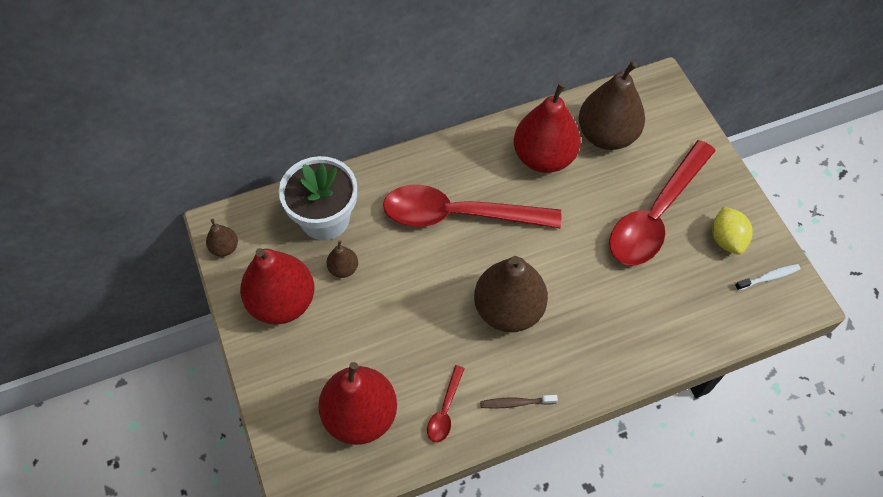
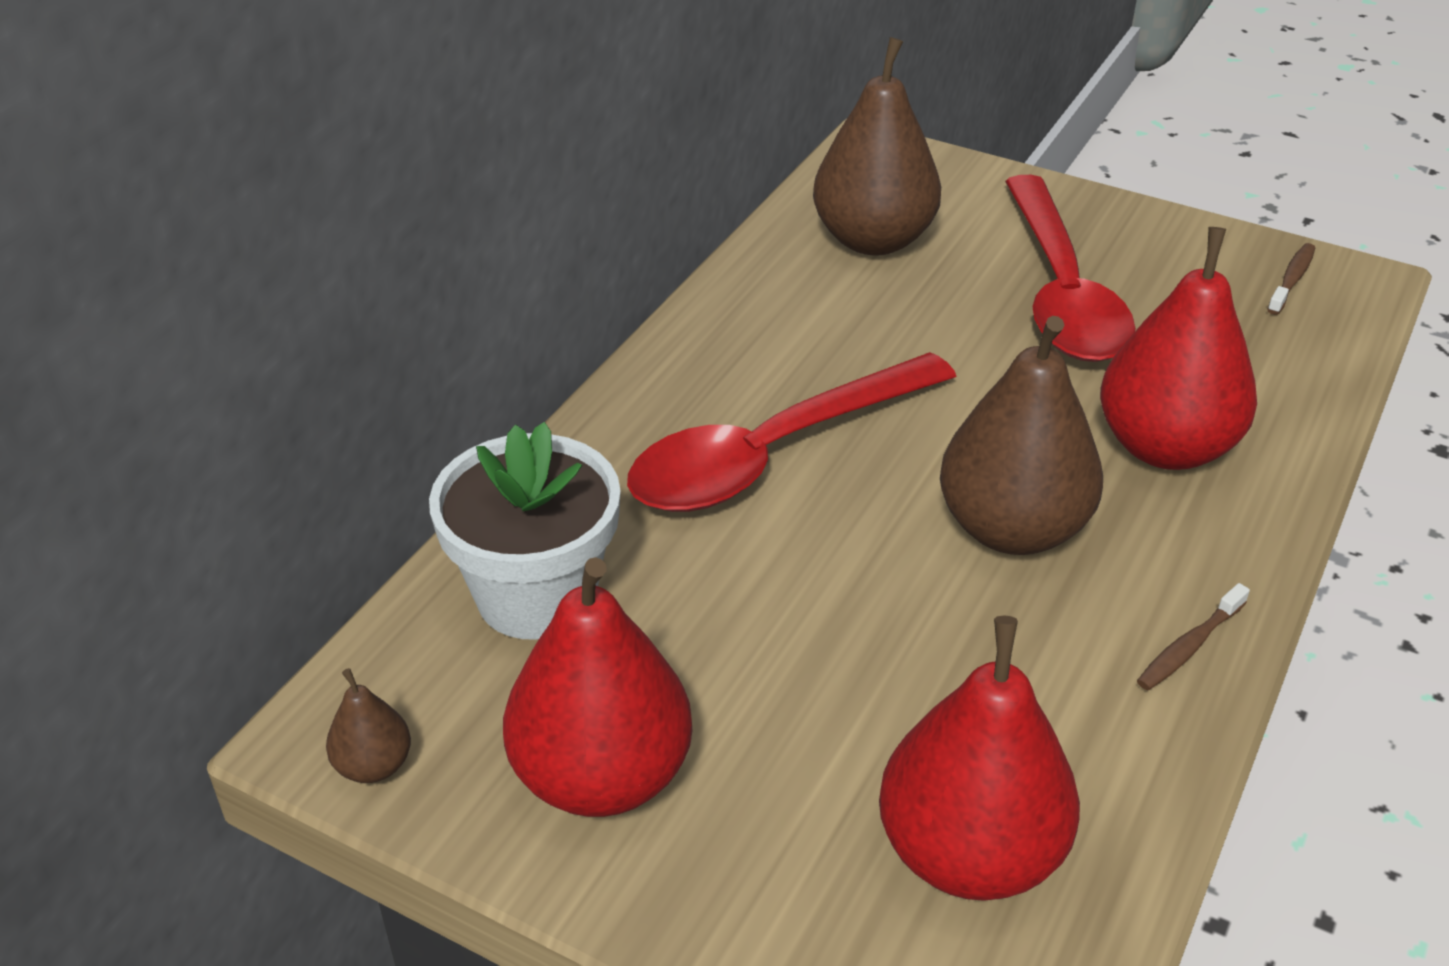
camera: 40 degrees left, 20 degrees down
(343, 268) = (662, 648): brown pear -> none
(445, 410) = (1099, 738): red spoon -> none
(544, 157) = (815, 311): red pear -> red pear (1165, 447)
(726, 239) = (1186, 268): yellow lemon -> none
(768, 277) = (1291, 279): white toothbrush -> brown toothbrush

